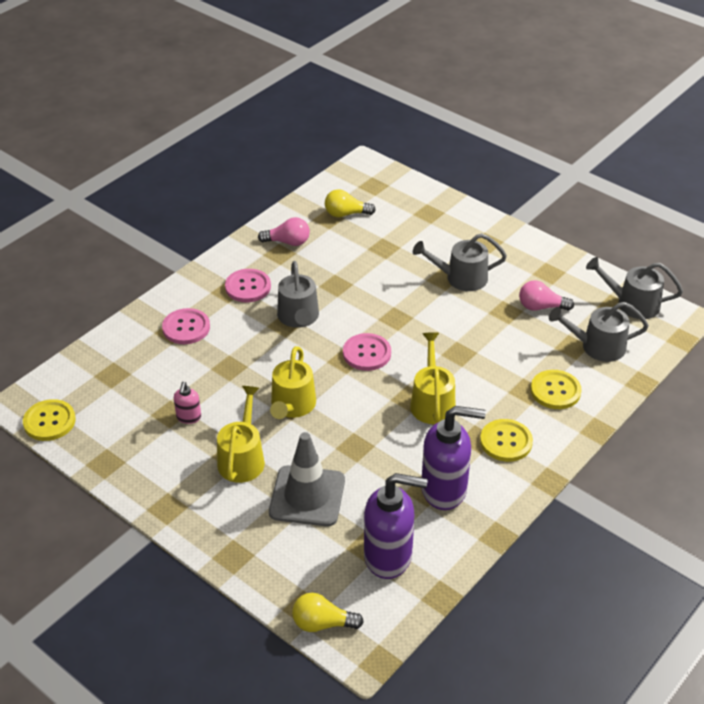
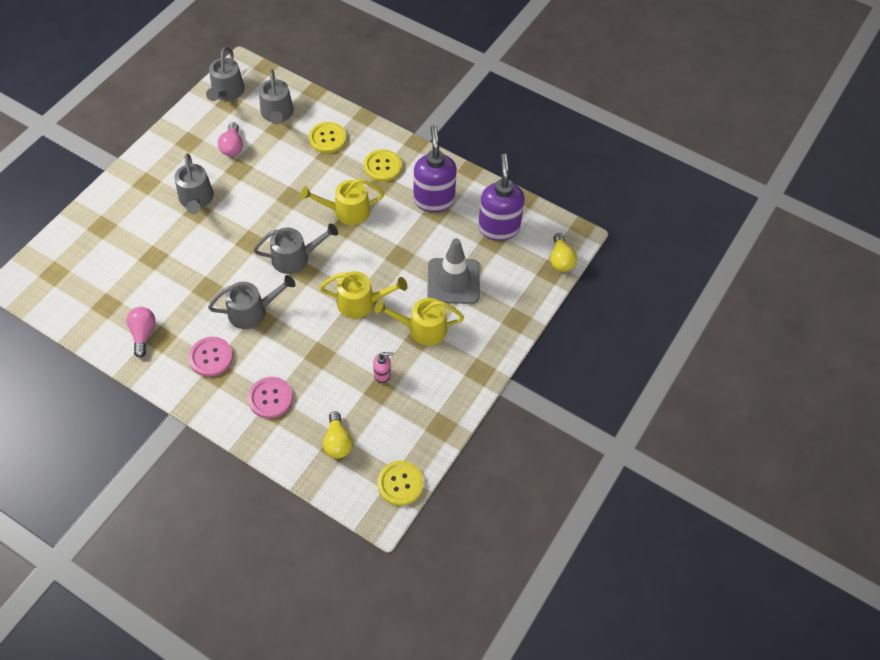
camera: 100 degrees left, 15 degrees up
(346, 214) = (100, 291): yellow light bulb -> yellow light bulb (337, 442)
(367, 353) = (295, 258): pink button -> grey watering can

